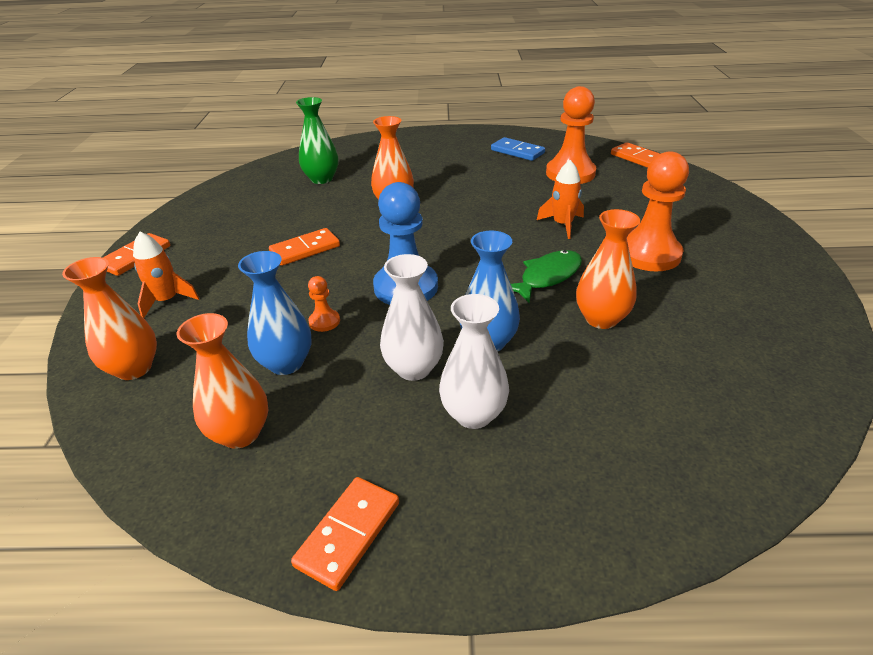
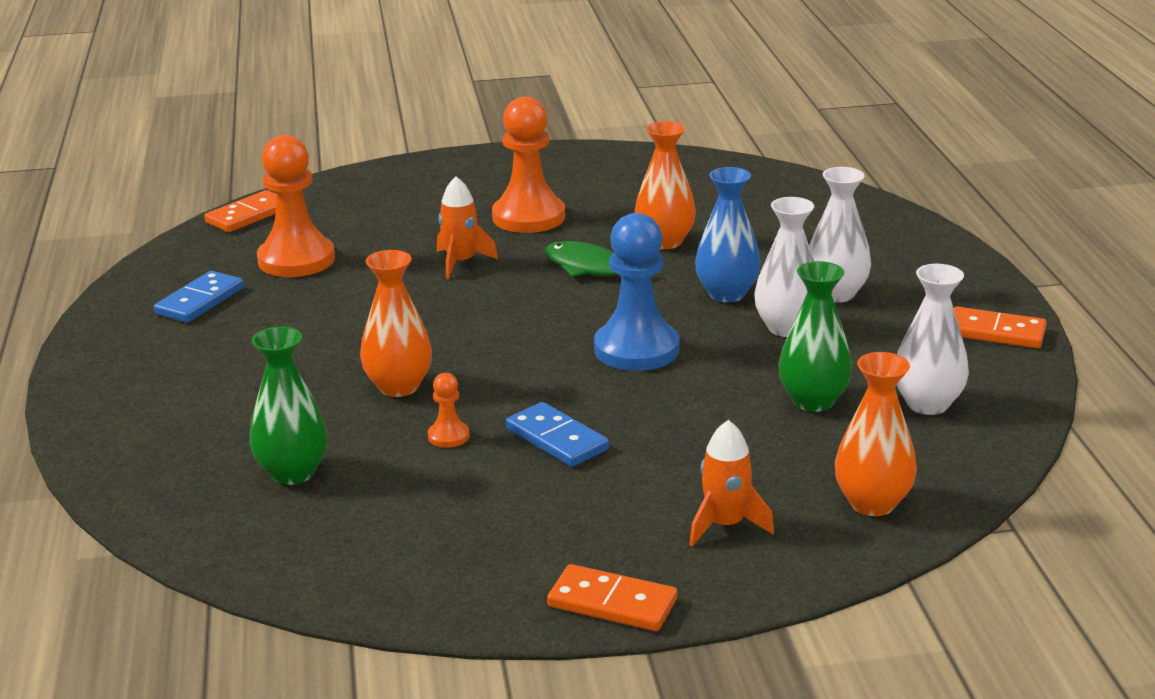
camera: 100 degrees left, 10 degrees down
(240, 433) = (927, 404): orange vase -> white vase
(286, 363) = (813, 401): blue vase -> green vase
(305, 249) = (556, 439): orange domino -> blue domino
(324, 321) = (727, 391): orange pawn -> orange pawn (448, 436)

